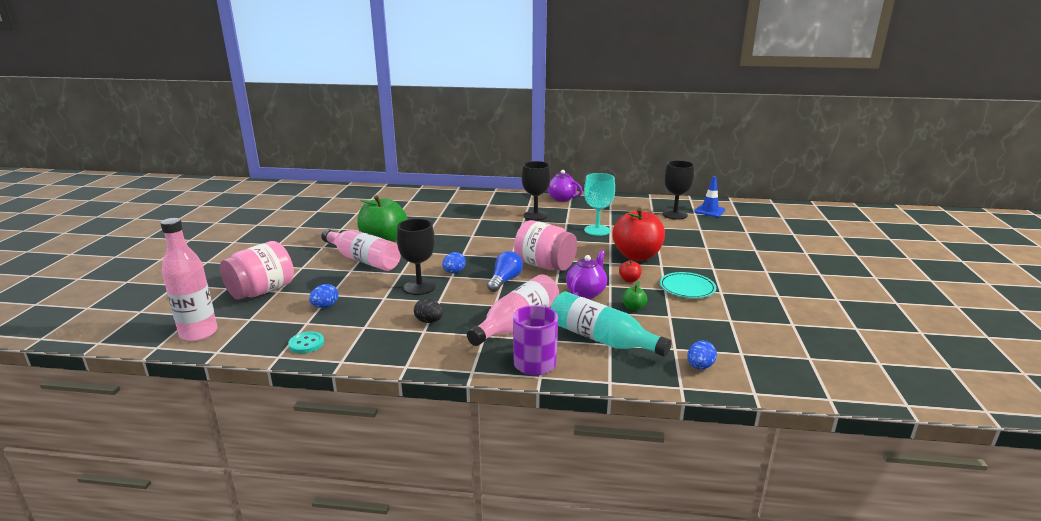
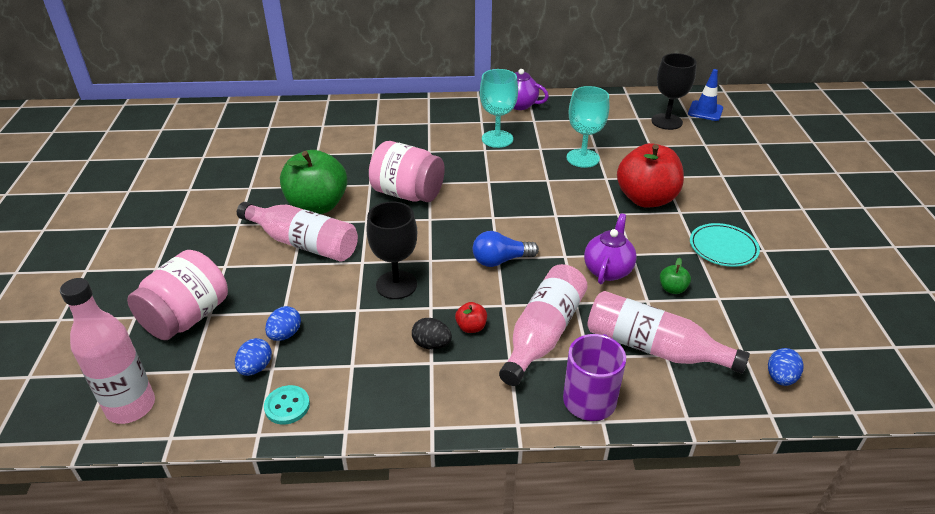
camera: 10 degrees left, 15 degrees up
(454, 272) = (431, 252): blue egg -> blue egg (255, 368)
(505, 281) = (501, 260): blue light bulb -> blue light bulb turned 120 degrees counterclockwise
(535, 215) = (497, 139): black goblet -> turquoise goblet
(545, 265) = (540, 228): pink jar -> pink jar (407, 194)
(602, 339) = (654, 348): turquoise bottle -> pink bottle
(629, 280) = (651, 242): red apple -> red apple (471, 327)

